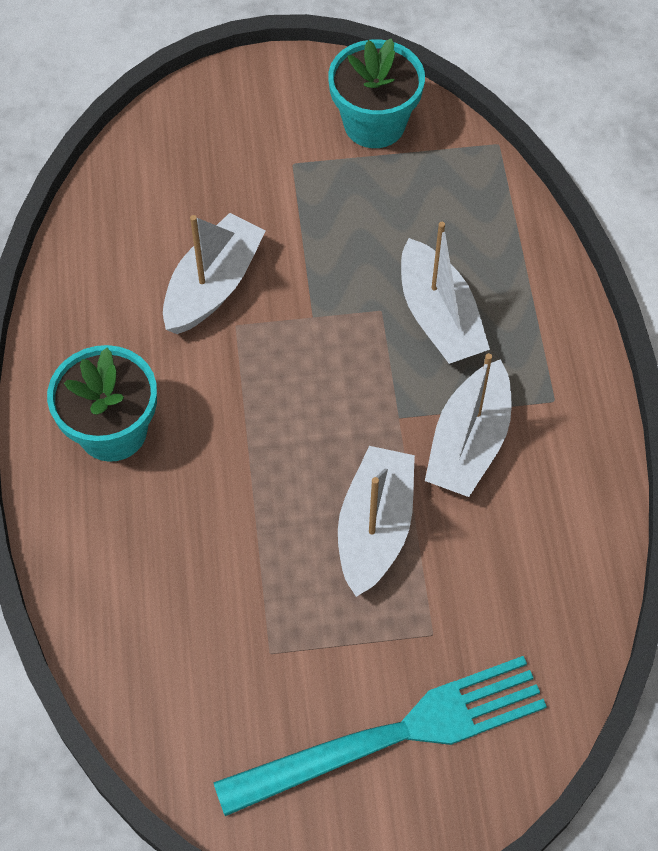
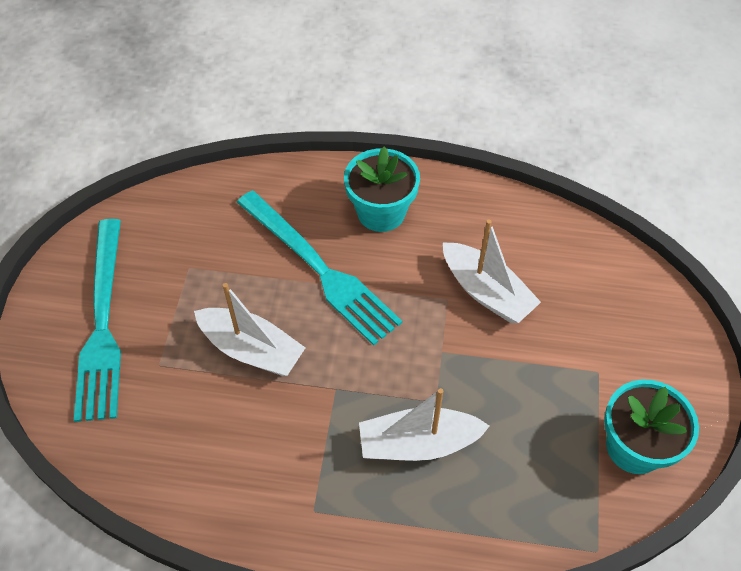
camera: 105 degrees right, 5 degrees down
(228, 482) = (319, 269): none -> turquoise fork
(468, 443) = (297, 432): white boat -> none

